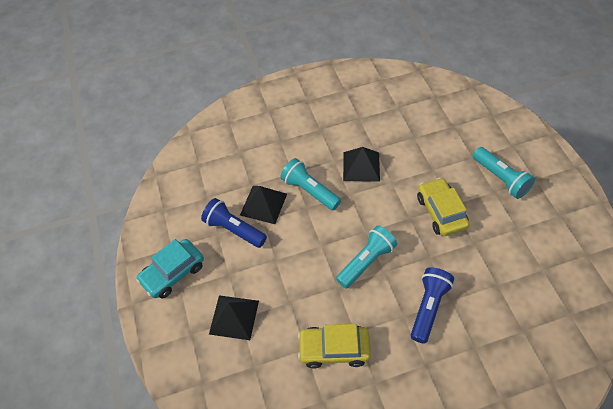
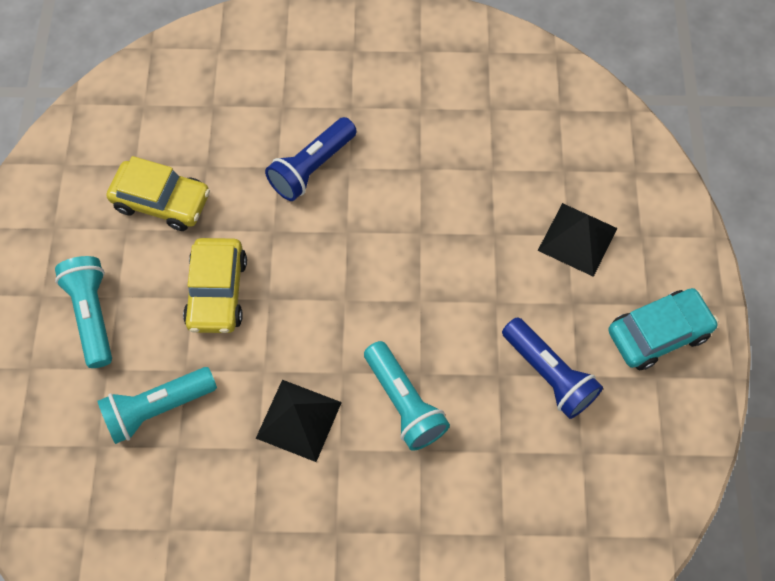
camera: 165 degrees left, 10 degrees up
(263, 204) = (489, 404): black pyramid -> none
(334, 349) = (455, 158): yellow car -> yellow car (162, 201)
(366, 262) = (365, 254): turquoise flashlight -> turquoise flashlight (158, 408)

